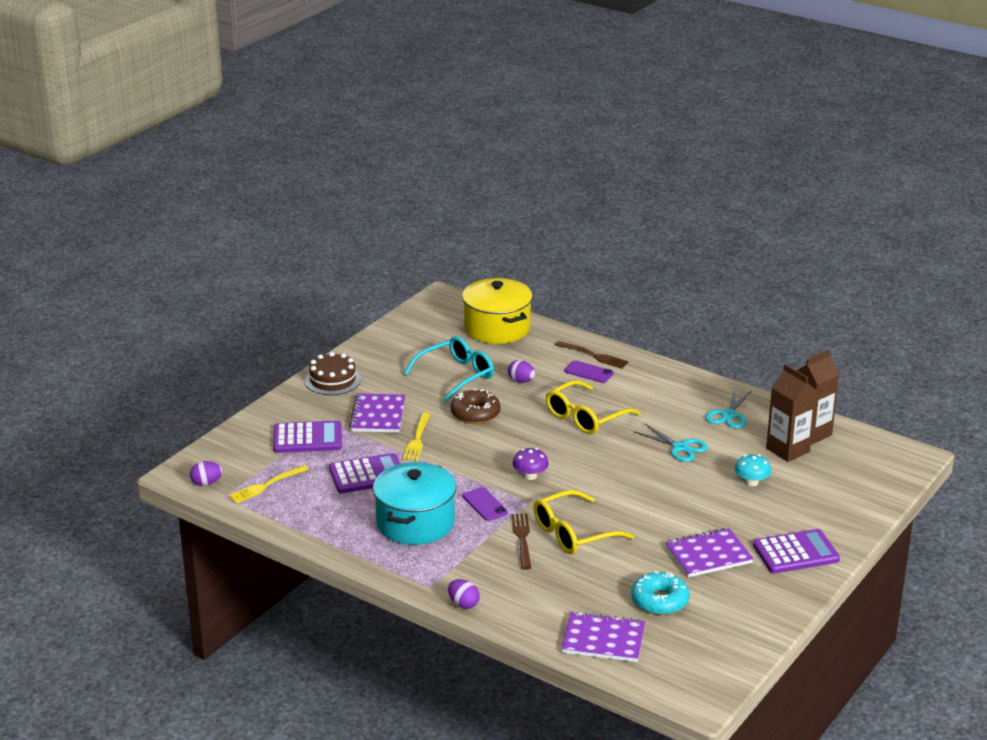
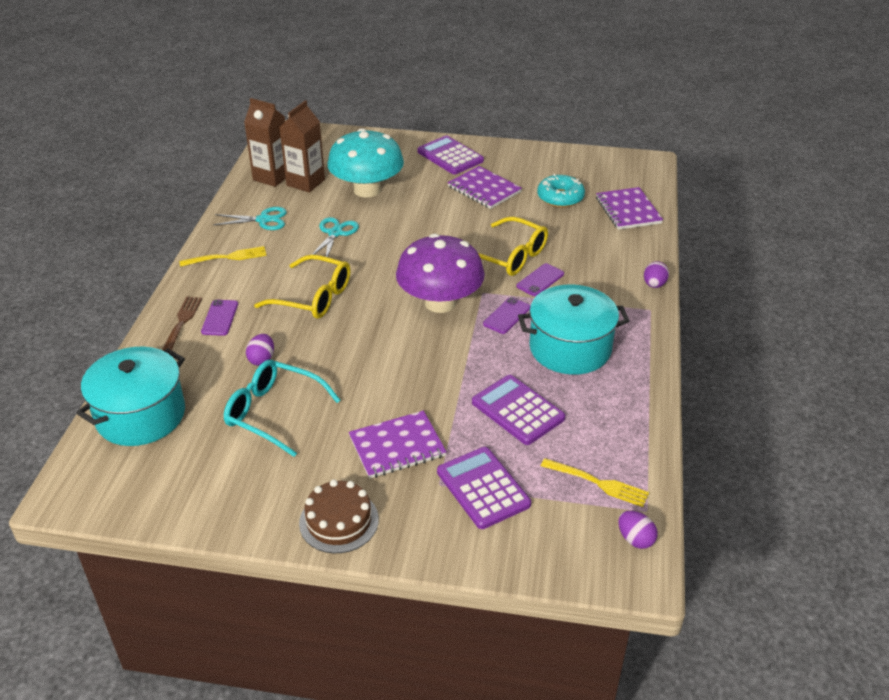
camera: 115 degrees left, 10 degrees up
(417, 439) = (426, 397): yellow fork -> yellow fork (227, 257)
(475, 414) = (349, 371): brown donut -> none
(497, 328) = (141, 415): yellow pot -> turquoise pot
(522, 539) = (540, 280): brown fork -> purple phone
(530, 476) = (440, 302): purple mushroom -> purple mushroom, size x2.32
(751, 482) = (367, 190): turquoise mushroom -> turquoise mushroom, size x2.32

